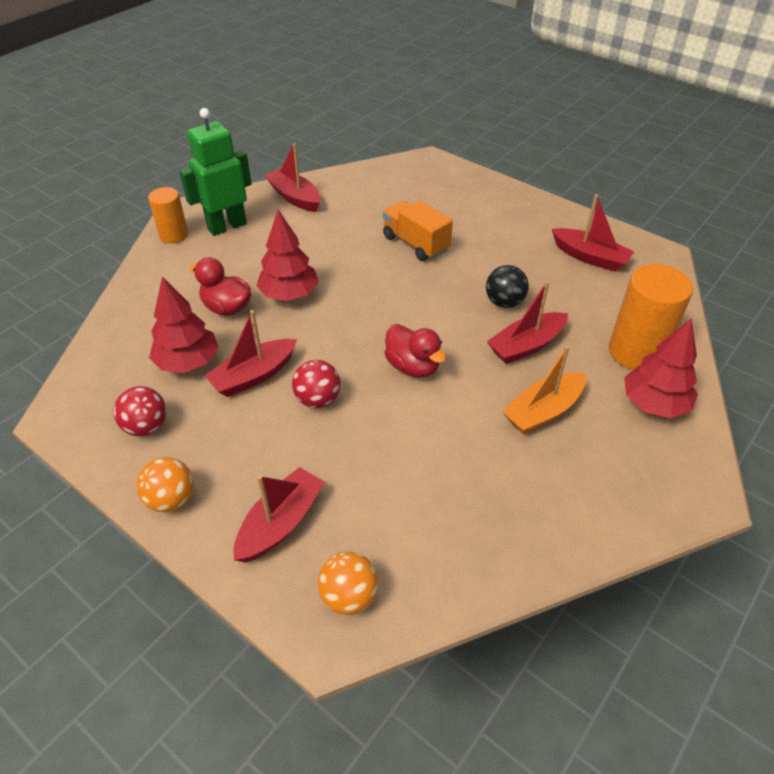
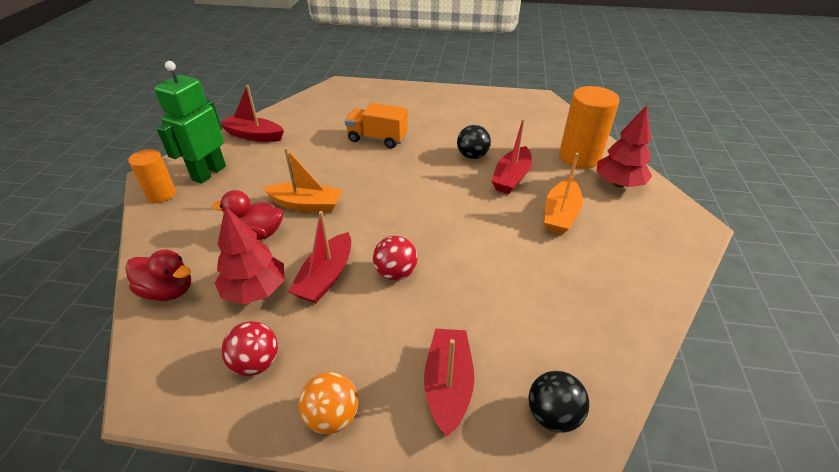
camera: 30 degrees left, 5 degrees down
(289, 294) = (306, 205): red tree -> orange boat
(349, 596) = (553, 415): orange ball -> black ball
(413, 366) = (447, 220): red duck -> red duck (168, 291)
(590, 257) = (500, 112): red boat -> none

